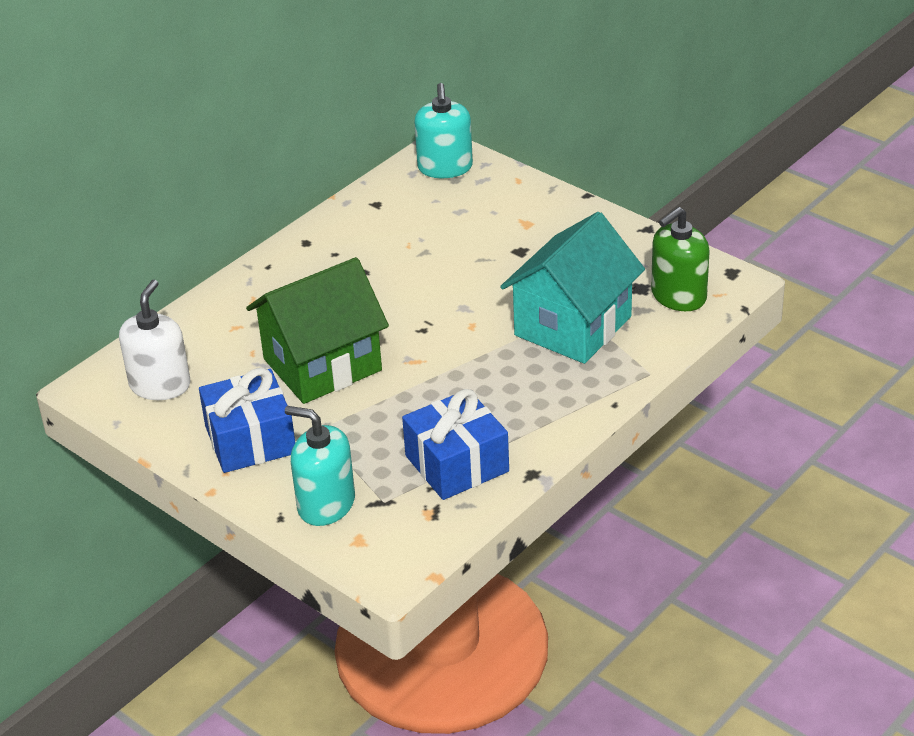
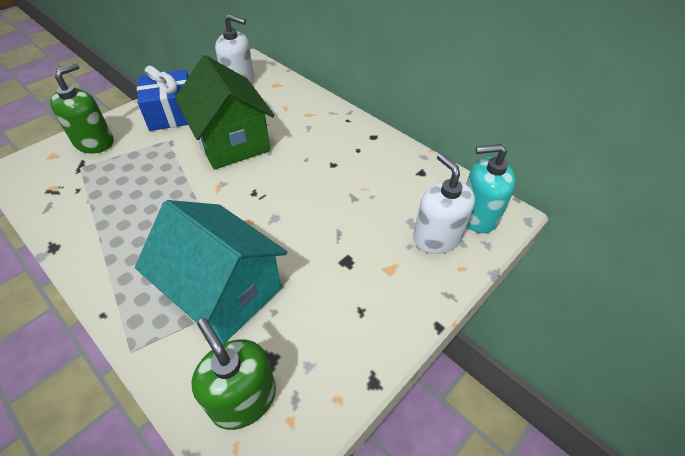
camera: 90 degrees right, 10 degrees up
(326, 504) = (94, 142): turquoise soap dispenser -> green soap dispenser
(457, 464) = (92, 204): blue gift -> none
(480, 194) = (436, 237): none -> white soap dispenser

